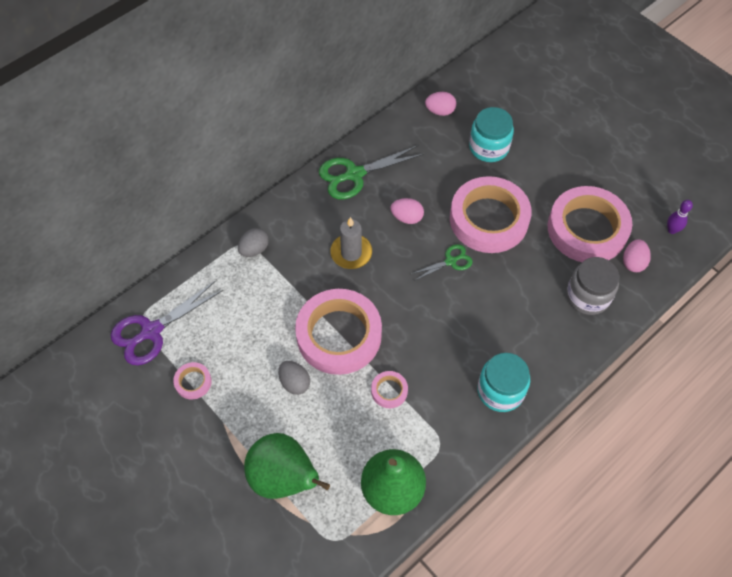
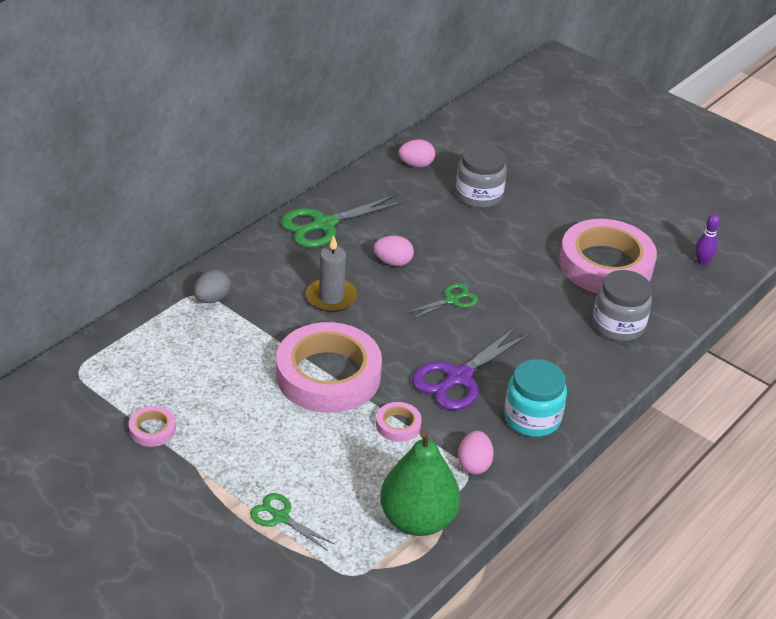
camera: 10 degrees left, 20 degrees down
(151, 331) = (93, 382): purple scissors -> purple scissors (459, 378)
(284, 478) = (281, 517): green pear -> green scissors
(294, 382) = (280, 423): grey egg -> none
(488, 219) = (490, 260): pink tape -> none
(489, 147) = (479, 195): turquoise jar -> grey jar
(633, 262) = (664, 292): pink egg -> pink egg (474, 464)

